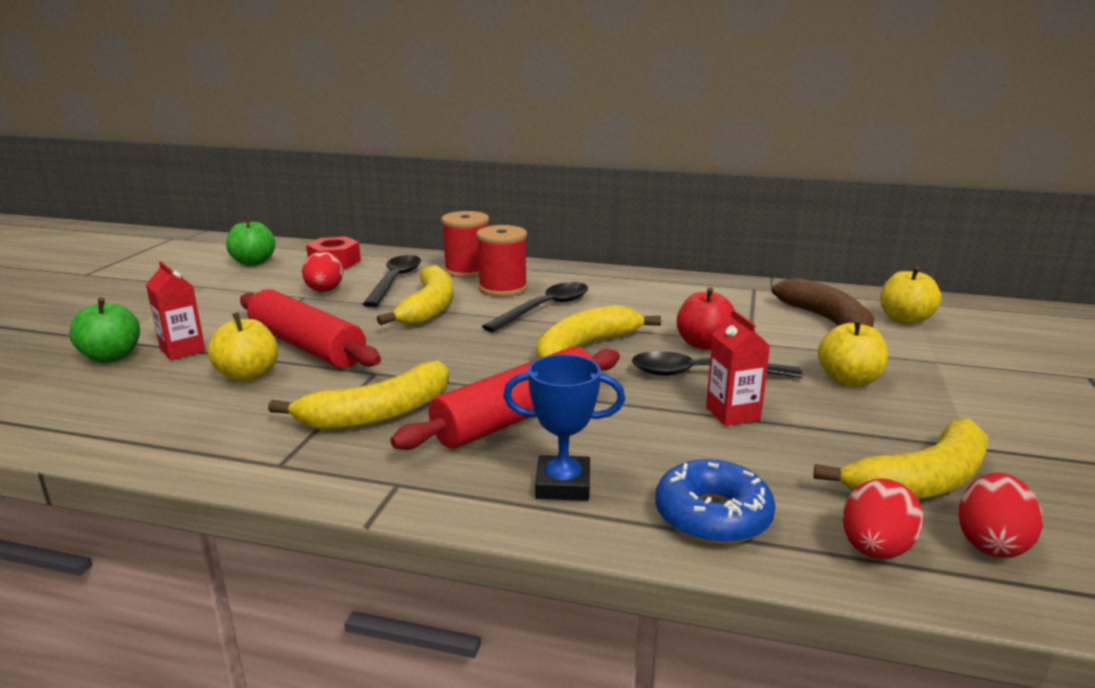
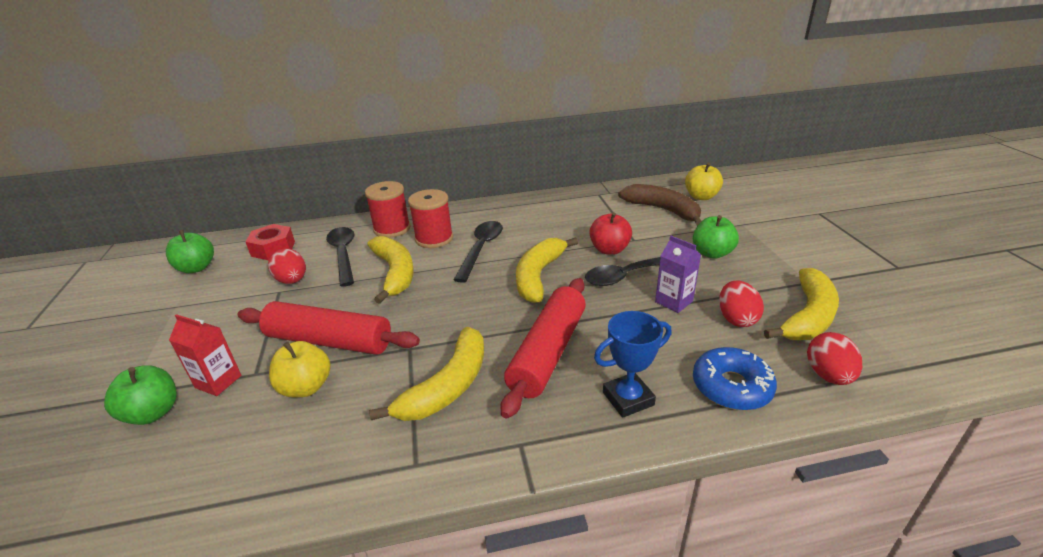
camera: 25 degrees left, 10 degrees up
(732, 414) = (674, 301): red carton -> purple carton
(849, 380) = (712, 253): yellow apple -> green apple
(991, 543) = (872, 347): red egg -> red egg (736, 319)

